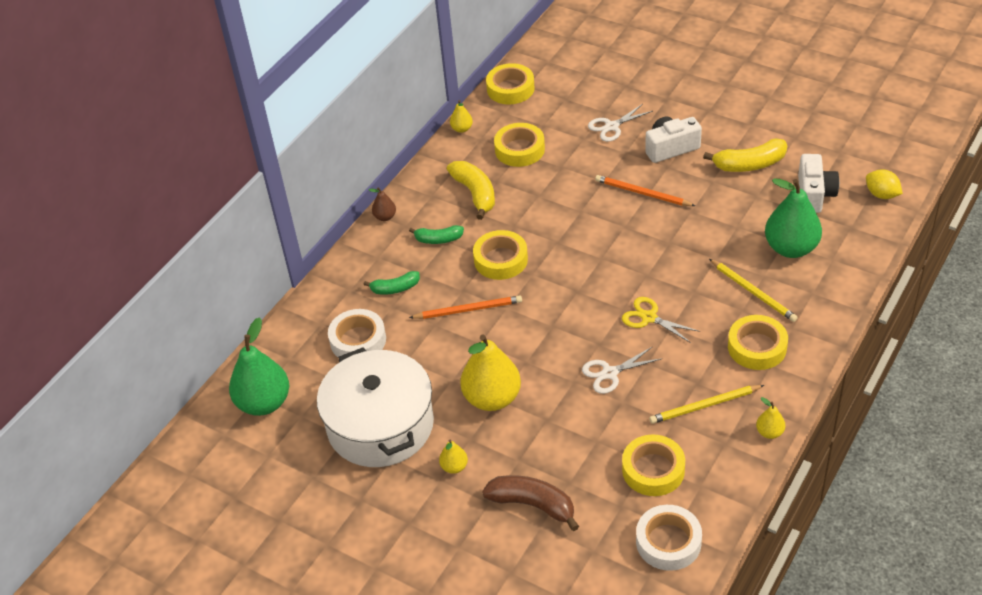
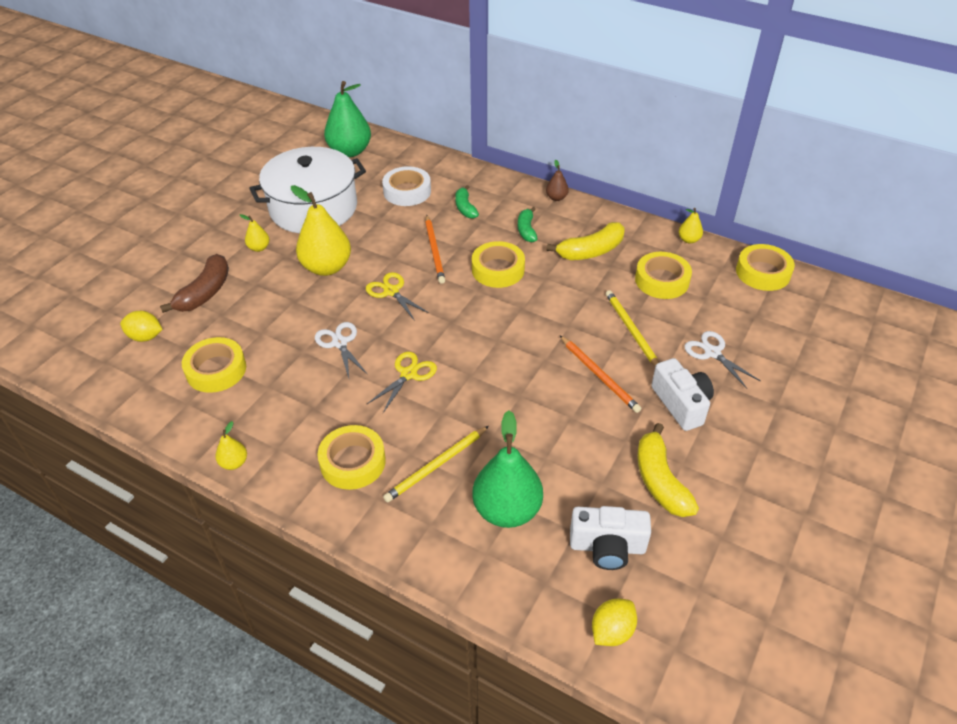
camera: 85 degrees right, 0 degrees up
(532, 340) = (391, 291): none -> yellow scissors
(607, 547) = (145, 337): none -> yellow lemon
(642, 193) = (599, 375): orange pencil -> orange pencil turned 120 degrees clockwise
(668, 542) = (134, 377): white tape -> none
(704, 406) = (282, 412): yellow pencil -> yellow pencil (631, 330)

